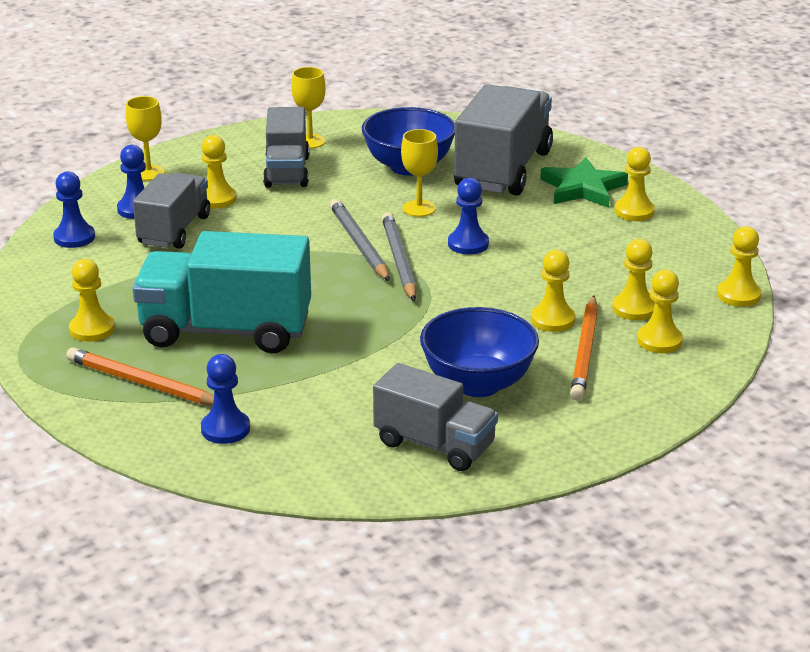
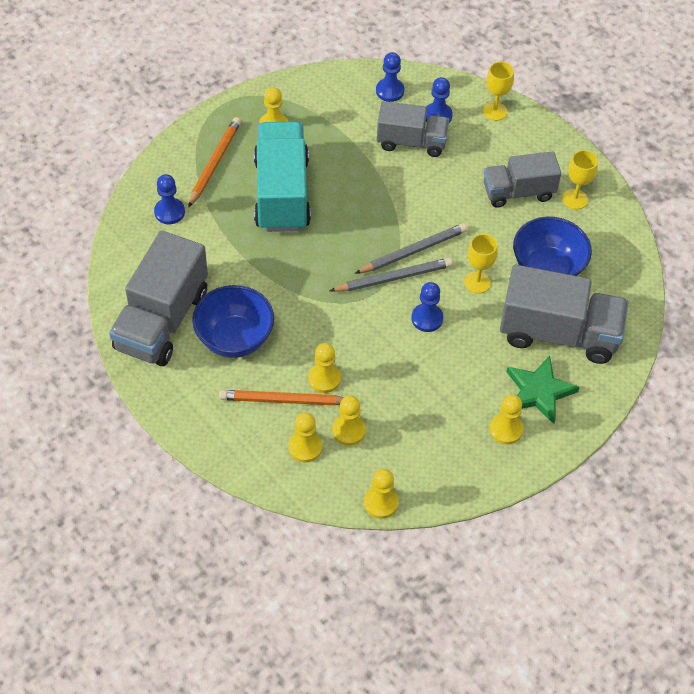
camera: 80 degrees right, 25 degrees up
(217, 199) = (463, 157): yellow pawn -> none
(434, 444) = (162, 320): grey truck -> grey truck, size x1.57

